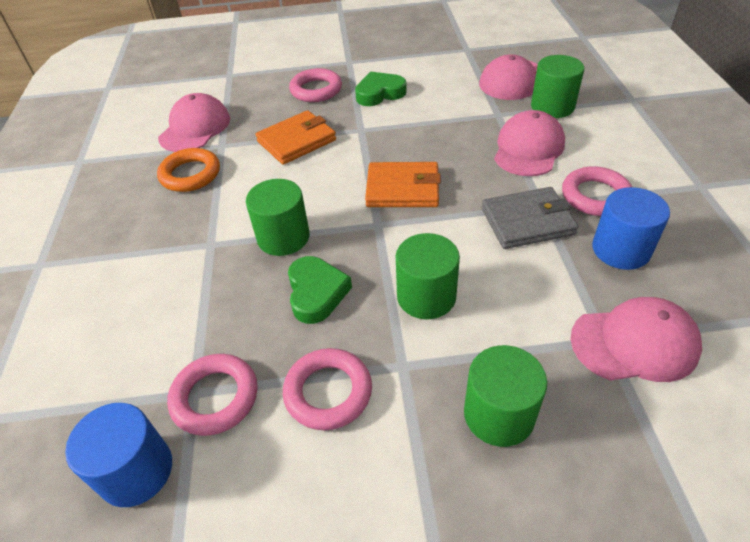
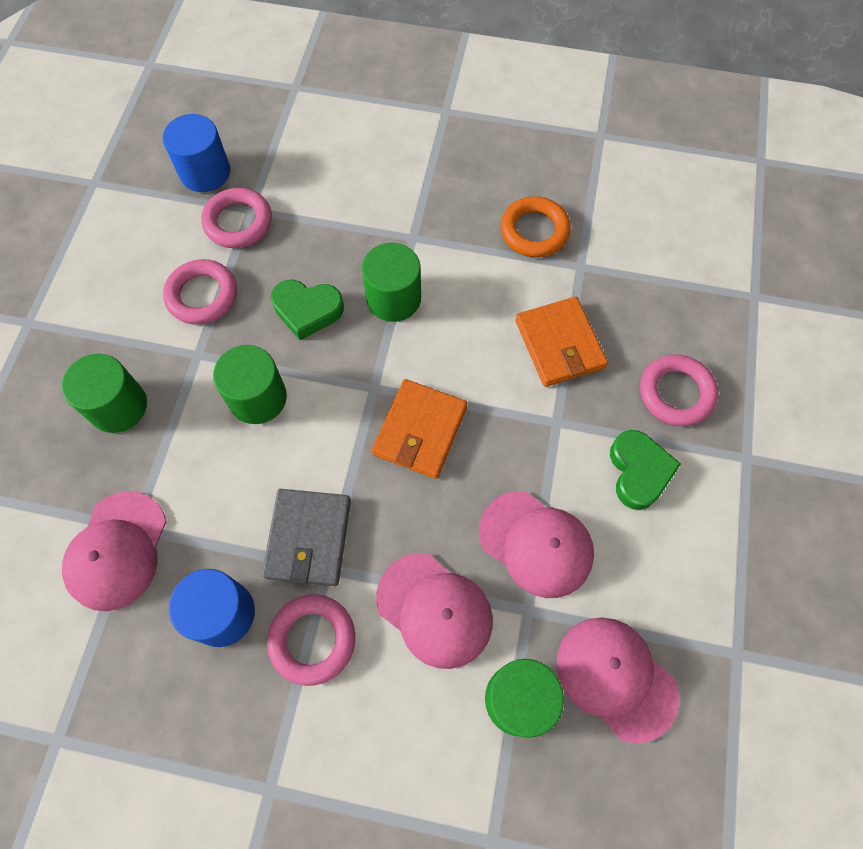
camera: 105 degrees right, 20 degrees up
(195, 128) = (628, 244): pink cap -> pink cap (536, 544)

